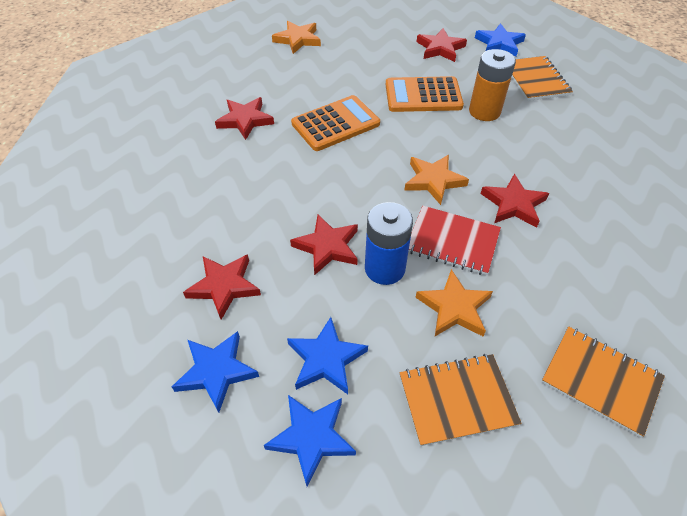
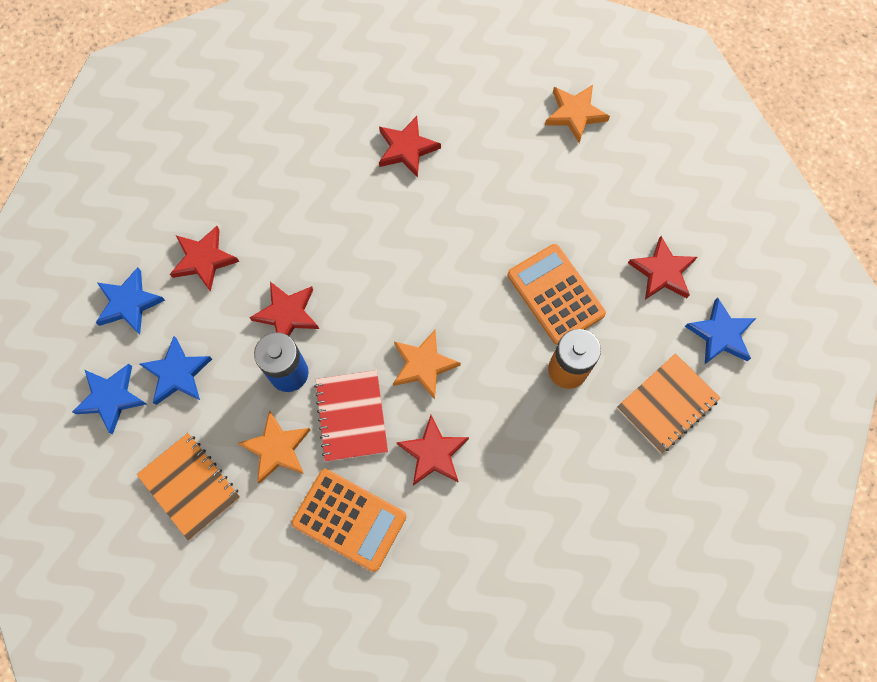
camera: 60 degrees right, 20 degrees up
(335, 124) = (453, 233): orange calculator -> orange calculator (349, 519)
(600, 380) = (263, 592): orange notebook -> none

